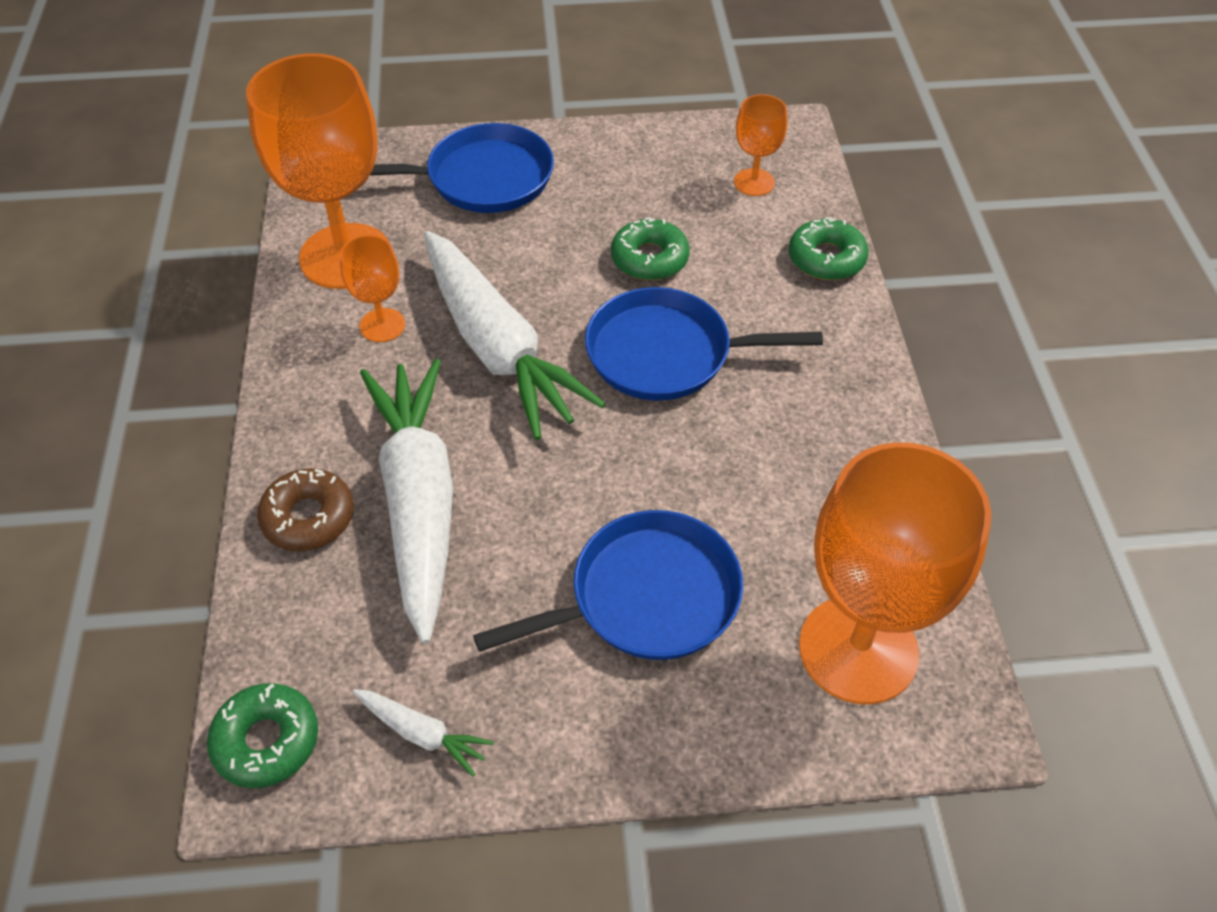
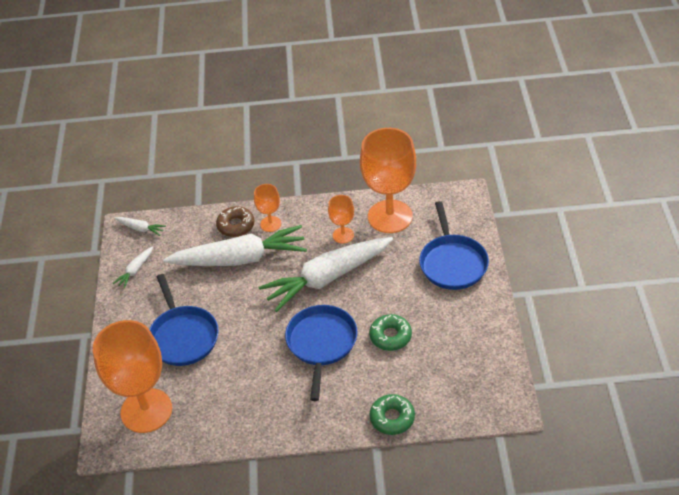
camera: 95 degrees right, 5 degrees down
(266, 741) = (140, 228): green donut -> white carrot
(754, 182) = (457, 386): orange goblet -> orange goblet (270, 224)

